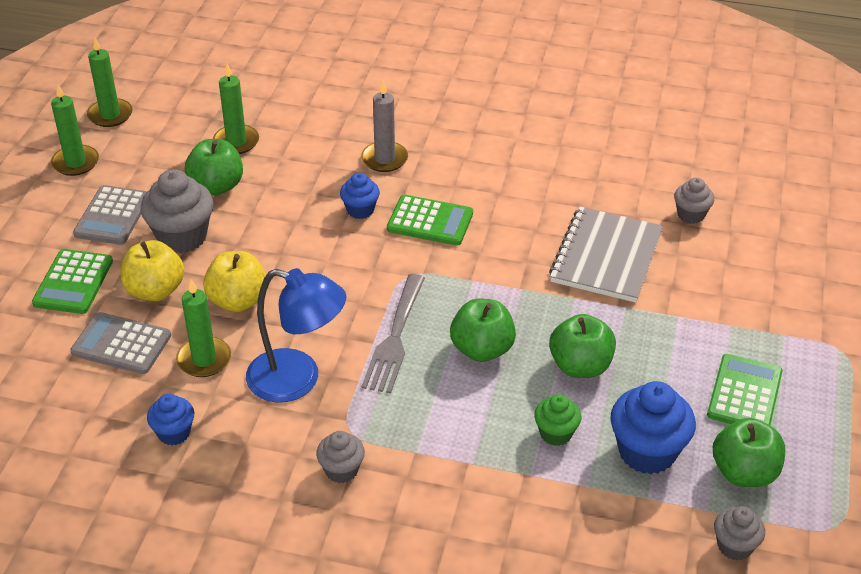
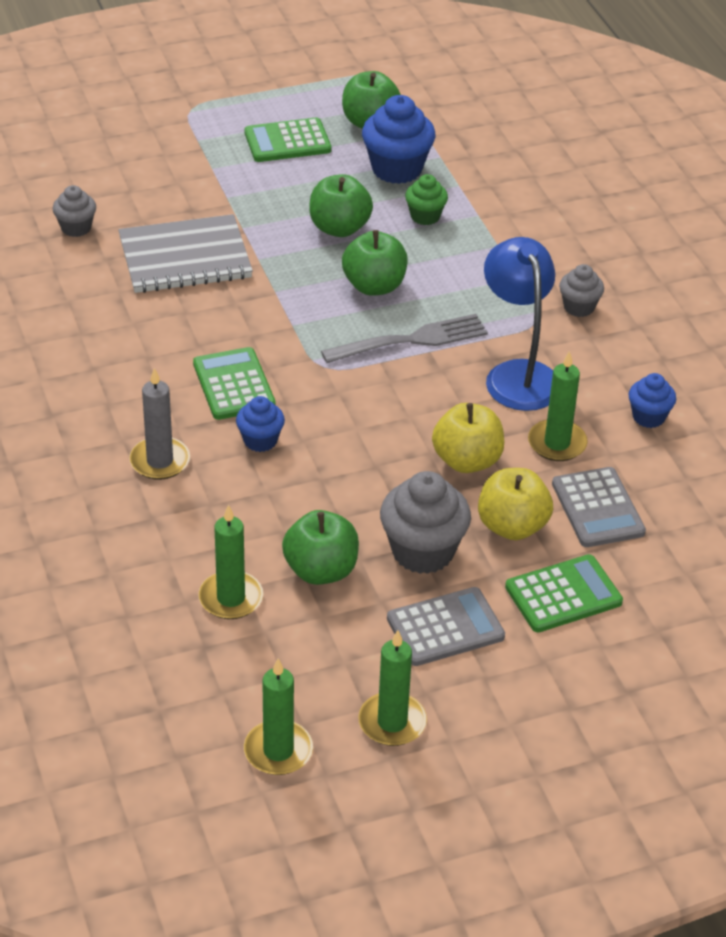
camera: 125 degrees left, 0 degrees up
(734, 546) = (442, 110): grey cupcake -> none

